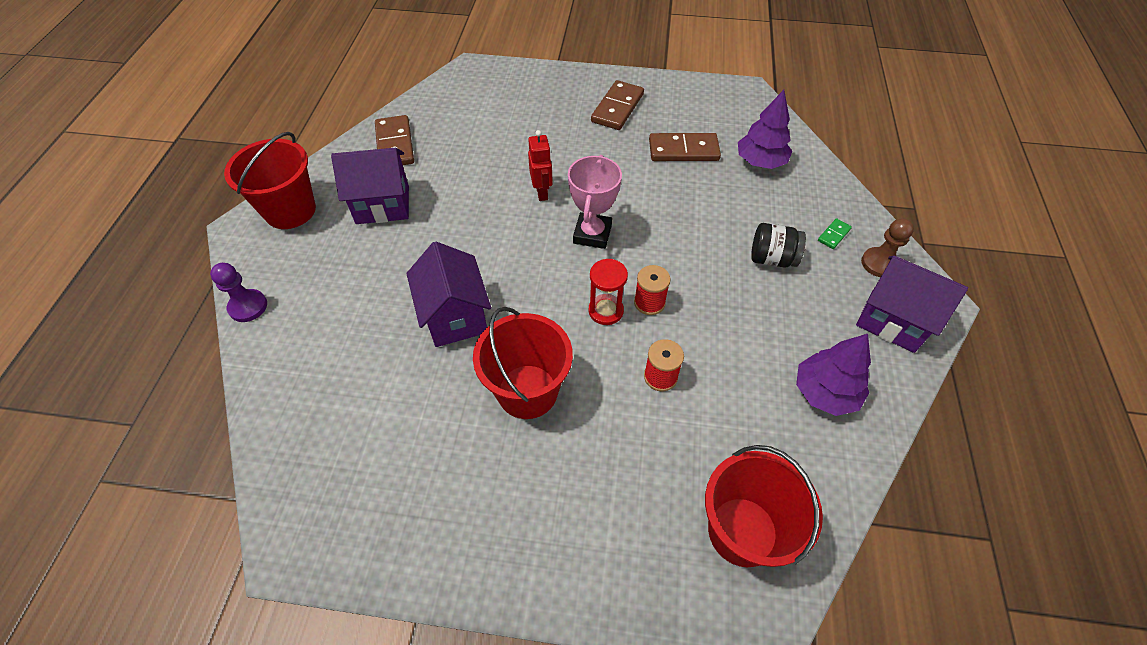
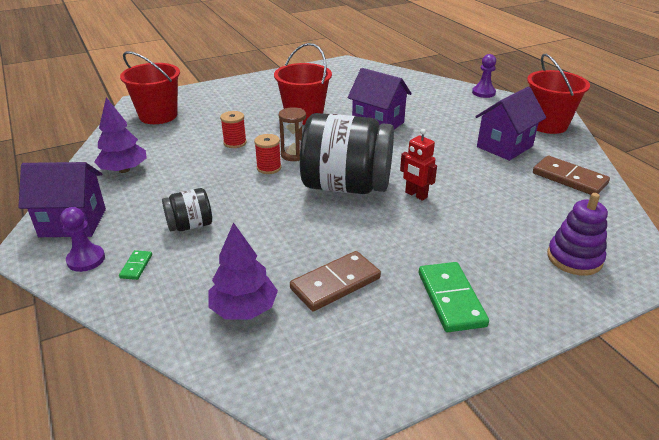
camera: 145 degrees right, 20 degrees down
(504, 93) = (574, 258): none -> purple stacking toy
(592, 234) = (346, 186): pink trophy -> black jar
(605, 311) = (294, 155): red hourglass -> brown hourglass
(617, 108) = (450, 299): brown domino -> green domino
(879, 263) = (86, 259): brown pawn -> purple pawn

